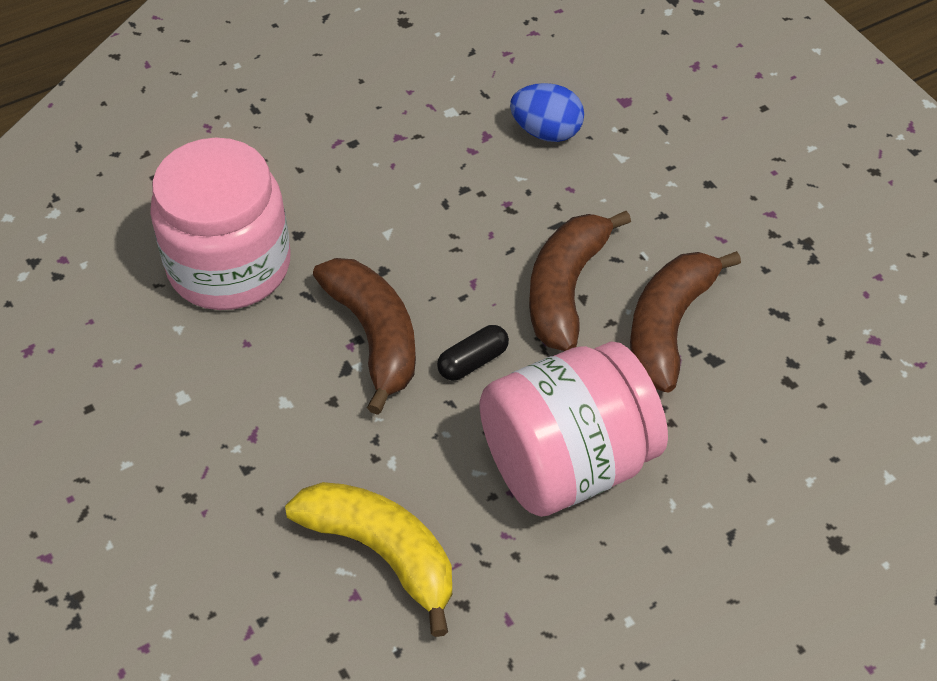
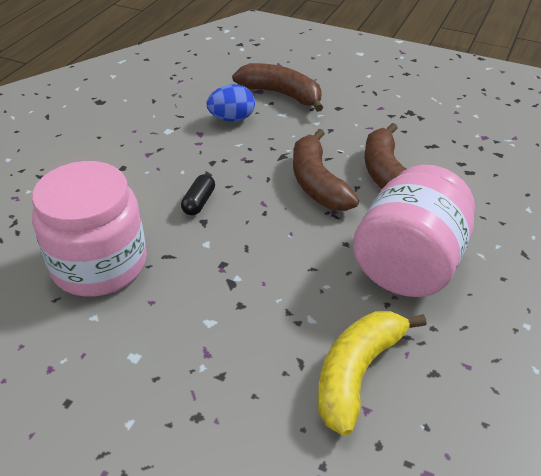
camera: 35 degrees left, 10 degrees down
(374, 336) = (232, 257): brown banana -> brown banana (281, 94)
(382, 552) = (357, 373): yellow banana -> yellow banana turned 60 degrees counterclockwise
(473, 361) = (304, 241): black capsule -> black capsule (199, 202)

